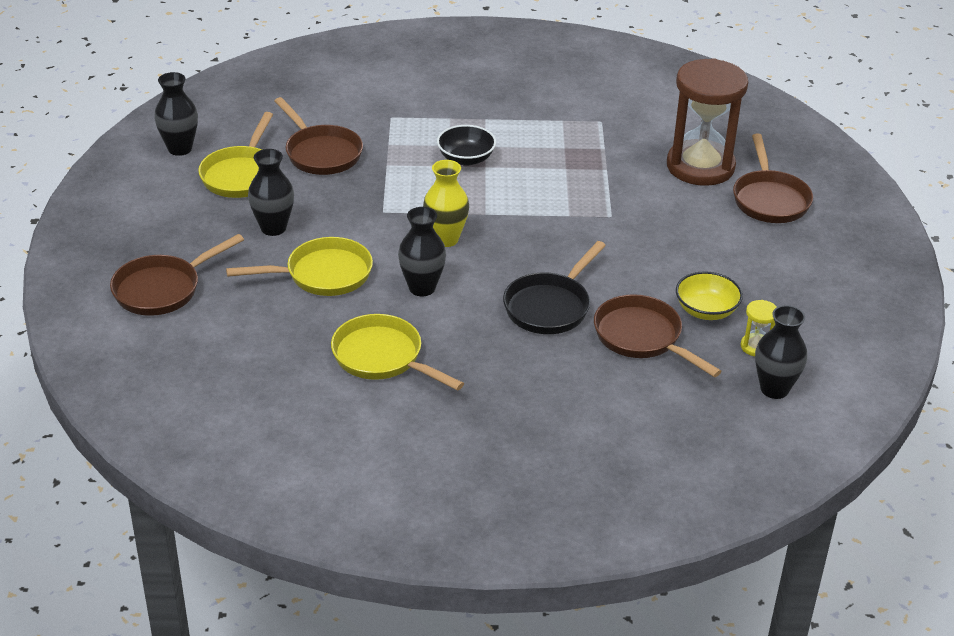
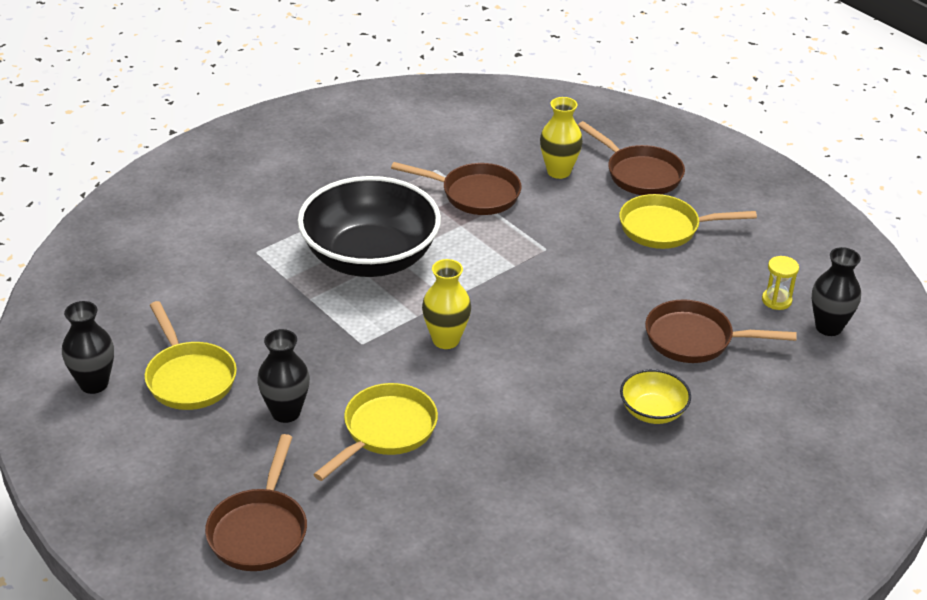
camera: 40 degrees left, 0 degrees up
(321, 153) = (237, 318): brown pan -> brown pan (475, 194)
(382, 357) = (530, 476): yellow pan -> yellow pan (664, 228)
(422, 288) = (482, 394): black vase -> none
(466, 158) = (370, 258): black bowl -> black bowl, size x2.22
(550, 307) = (599, 353): black pan -> none
(700, 166) = (558, 171): brown hourglass -> yellow vase
(706, 310) = (709, 290): yellow bowl -> yellow bowl (653, 411)

